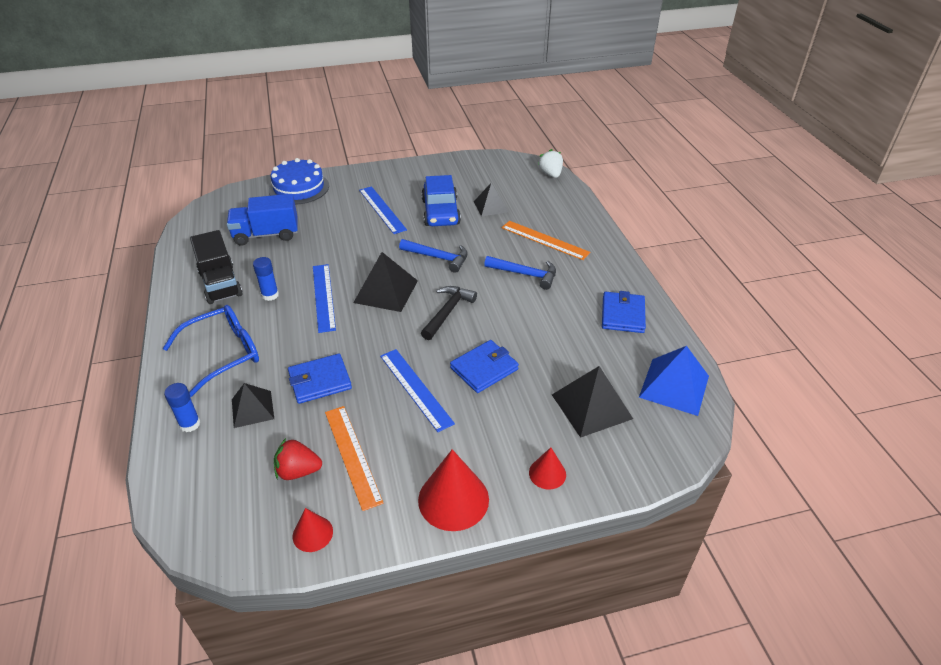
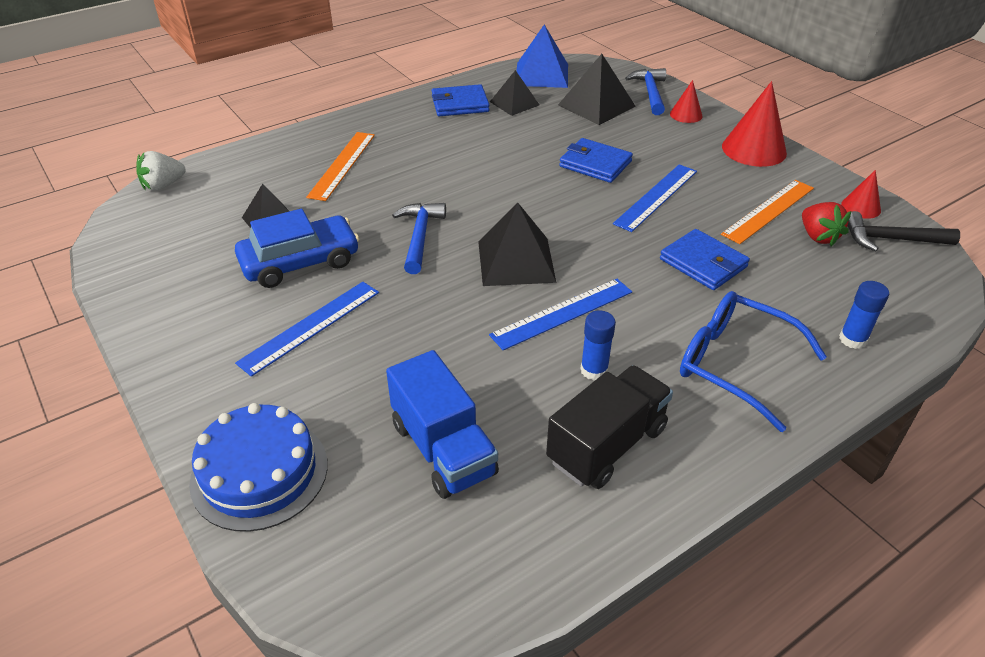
camera: 110 degrees left, 0 degrees up
(252, 409) = (785, 298): black pyramid -> black pyramid (514, 103)
(447, 312) = (524, 204): black hammer -> black hammer (891, 239)
(525, 274) = (422, 166): blue hammer -> blue hammer (650, 92)

